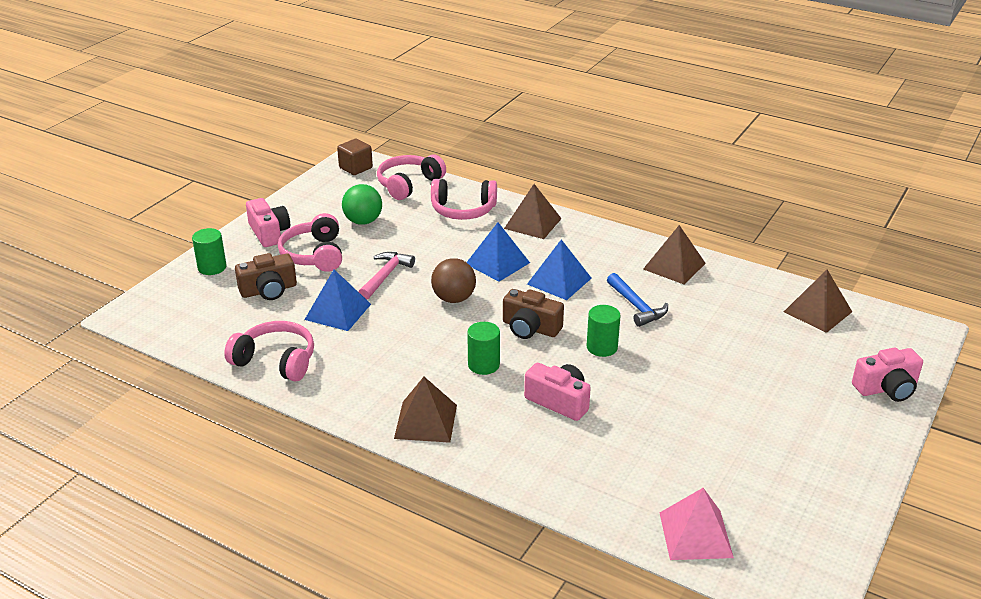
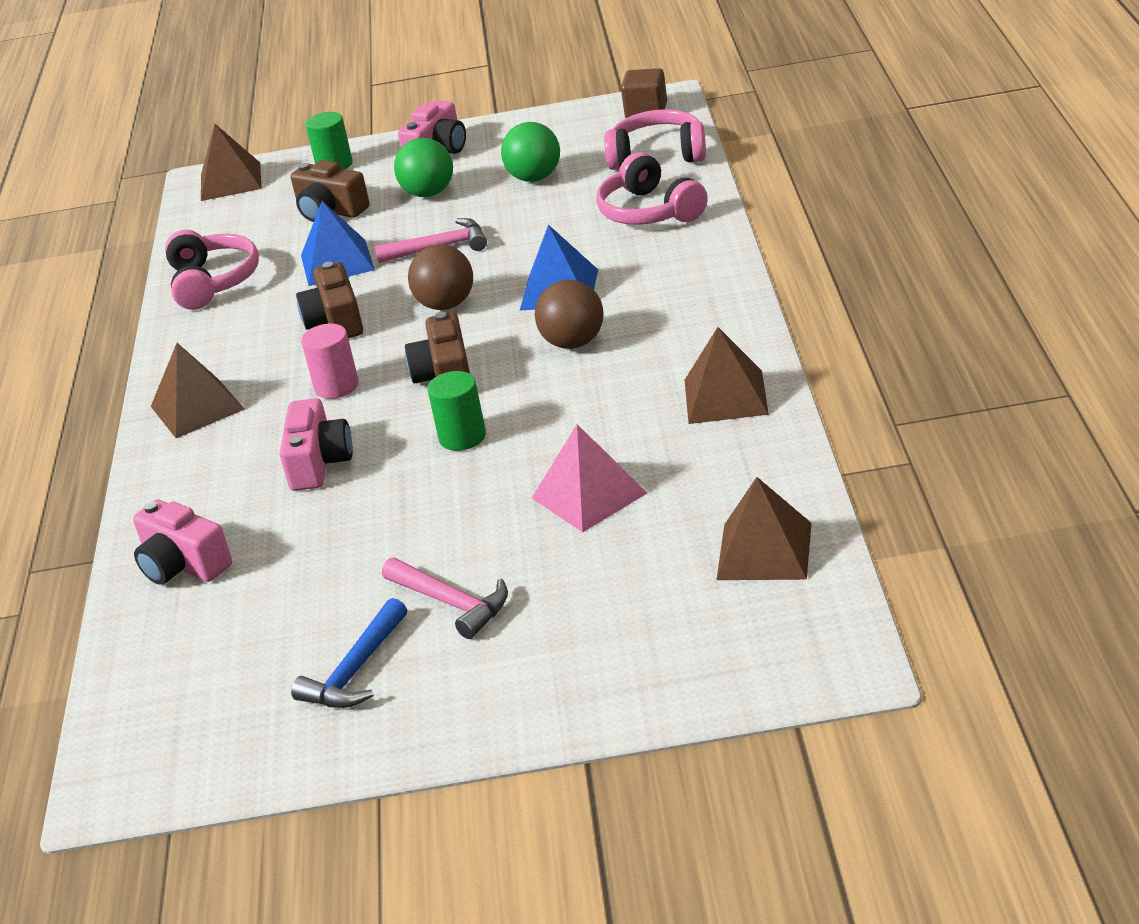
camera: 60 degrees right, 0 degrees up
(314, 255) = (429, 193): pink headphones -> green ball
(408, 338) = (335, 321): none -> brown camera
(483, 365) = (336, 386): green cylinder -> pink cylinder
(533, 223) = (686, 263): brown pyramid -> brown pyramid (230, 181)
(559, 281) = (573, 343): blue pyramid -> brown ball
(636, 306) = (586, 416): blue hammer -> blue hammer (355, 670)
(696, 534) = (159, 661): pink pyramid -> pink pyramid (589, 495)
(757, 411) = (451, 603): none -> pink hammer
(886, 388) = (632, 685): pink camera -> pink camera (183, 565)

